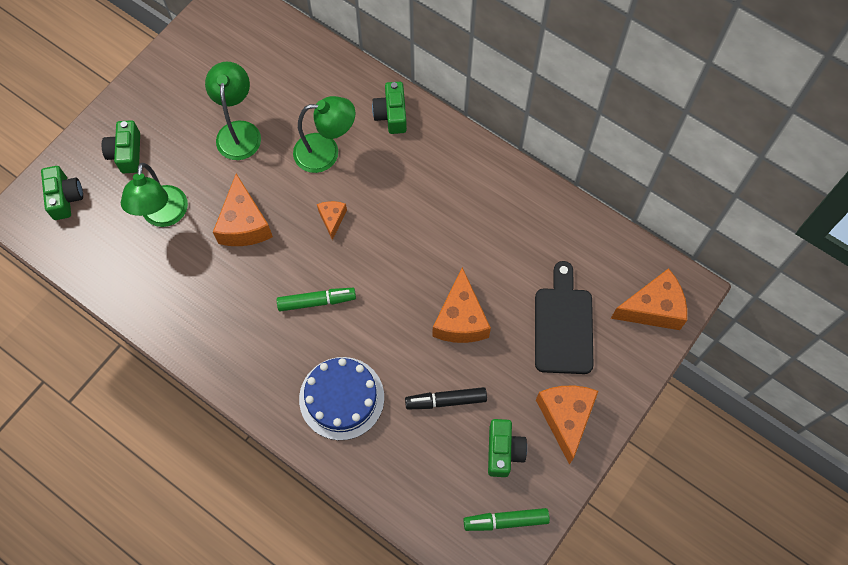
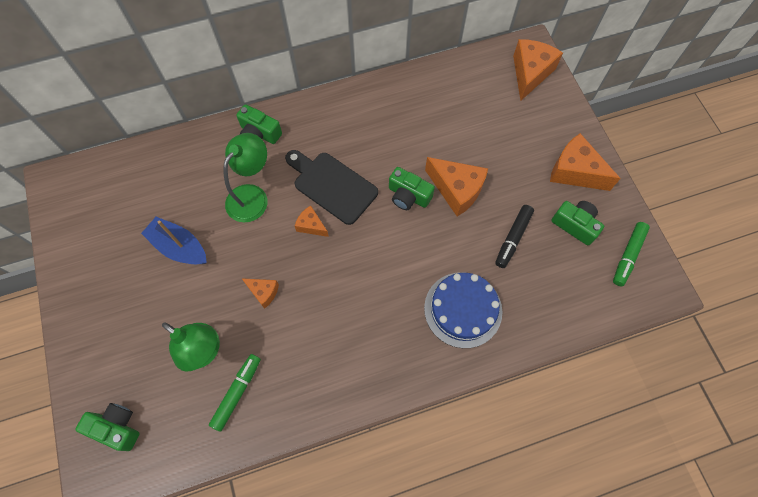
camera: 55 degrees left, 0 degrees up
(126, 153) = (121, 348): green camera -> green camera (408, 196)
(239, 131) = (179, 247): green lamp -> blue boat
(244, 224) = (263, 292): orange cheese -> orange cheese, size x0.53
(316, 301) = (371, 279): green marker -> green marker (237, 393)
(563, 325) = (506, 130): black cutting board -> black cutting board (332, 185)

